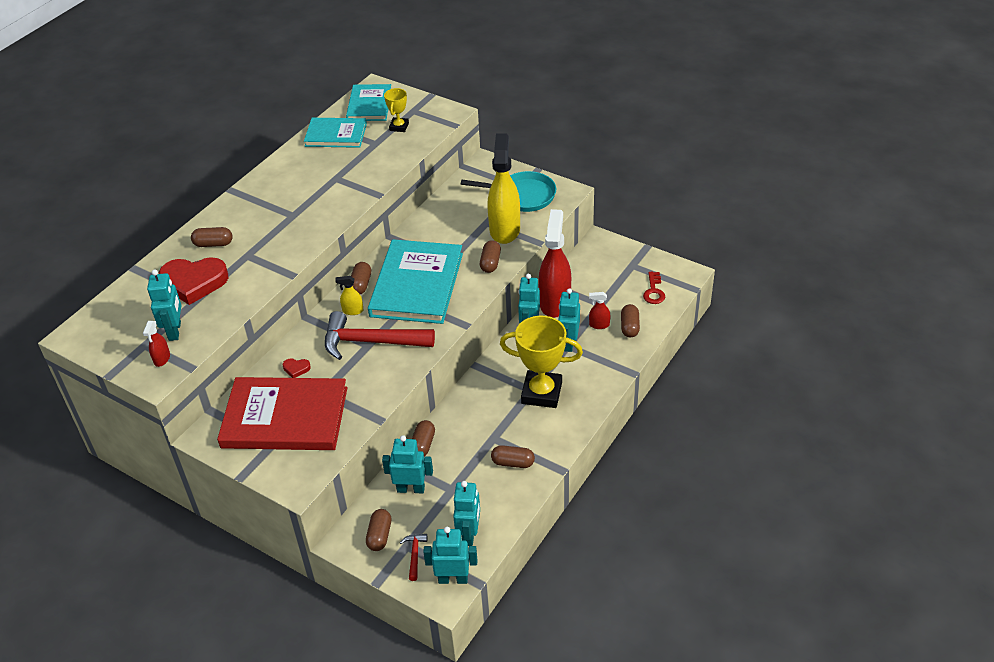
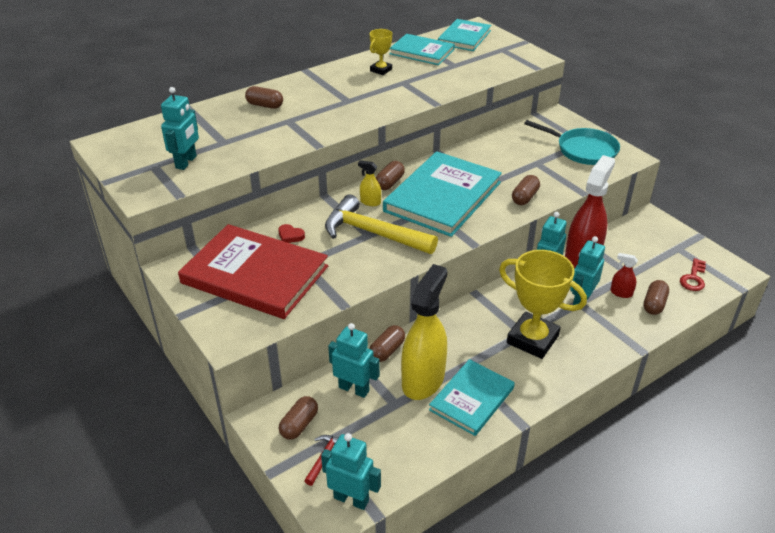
camera: 20 degrees right, 5 degrees down
(162, 359) = (159, 181): red spray bottle -> none
(194, 282) = (228, 130): red heart -> none
(371, 342) = (373, 233): red hammer -> yellow hammer
(399, 127) = (483, 58): yellow trophy -> yellow trophy (381, 70)
(469, 534) = (391, 457): turquoise robot -> none
(505, 230) = (552, 173): yellow spray bottle -> yellow spray bottle (423, 380)
(513, 463) = (471, 399): brown capsule -> turquoise book

